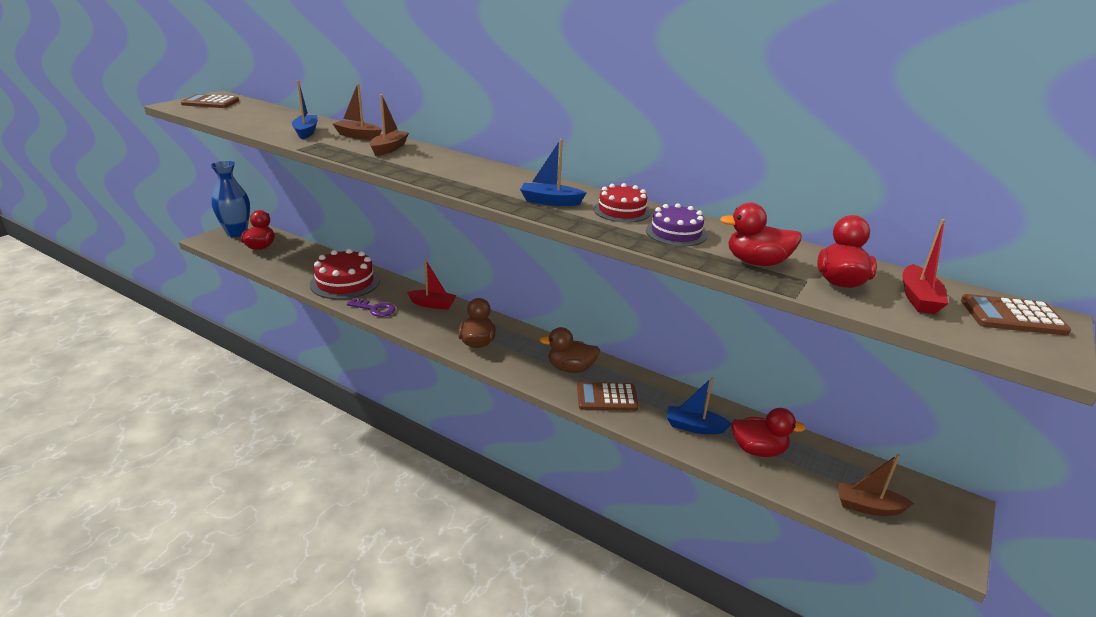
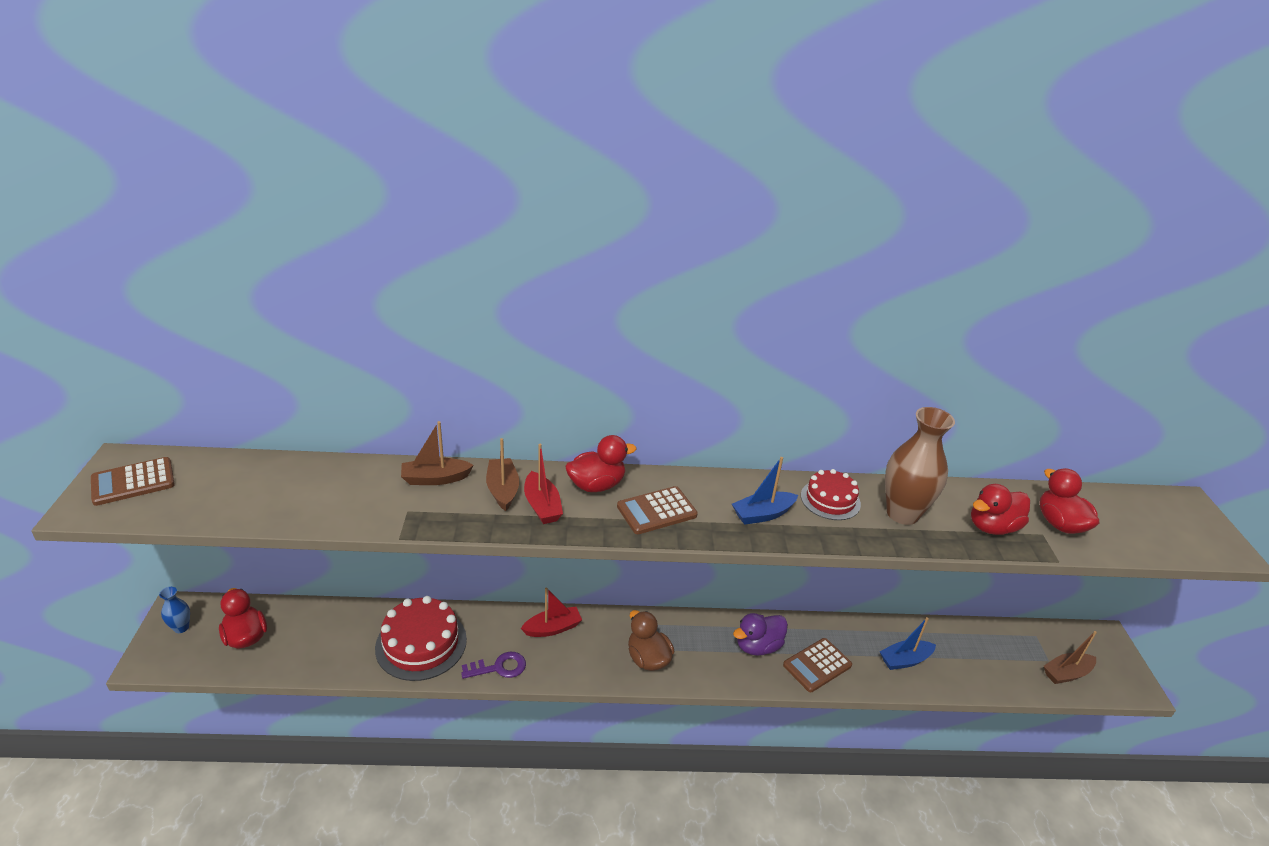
camera: 35 degrees left, 5 degrees up
(237, 233) = (181, 628): blue vase -> blue vase, size x0.48
(306, 132) = (362, 497): blue boat -> none
(570, 368) = (758, 646): brown duck -> purple duck
(676, 233) = (902, 514): purple cake -> brown vase
(758, 450) = (964, 659): red duck -> red duck (596, 485)
(918, 298) = (1115, 519): red boat -> red boat (542, 506)
(1012, 316) = (1173, 512): brown calculator -> brown calculator (656, 511)

